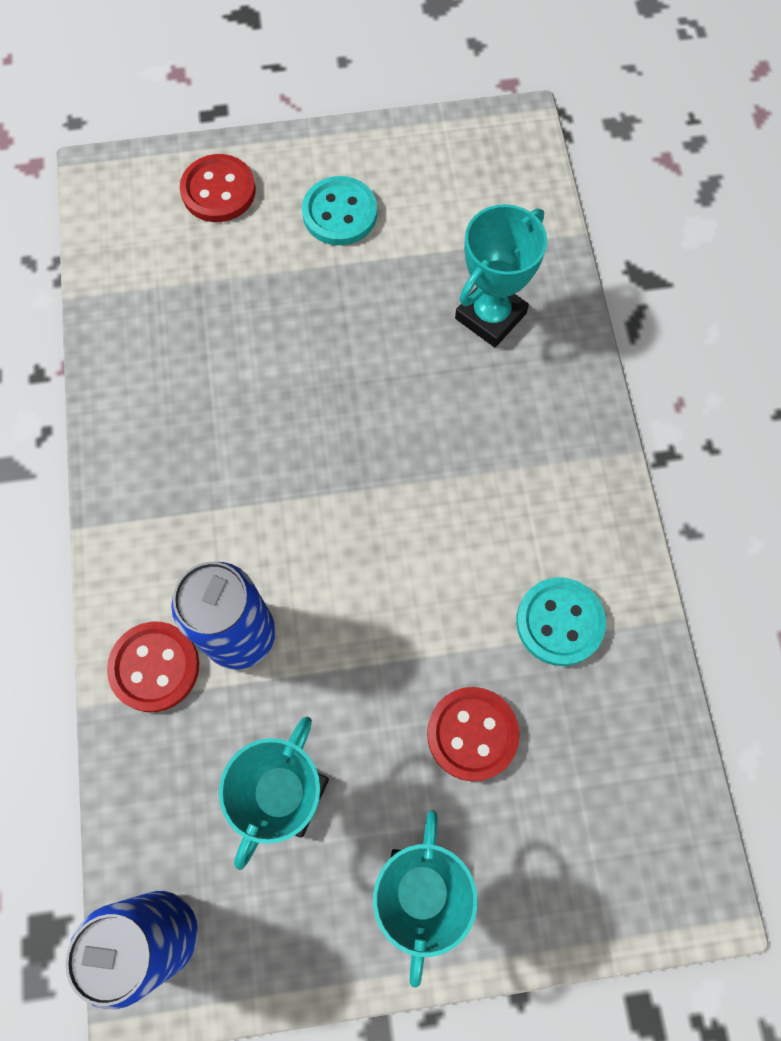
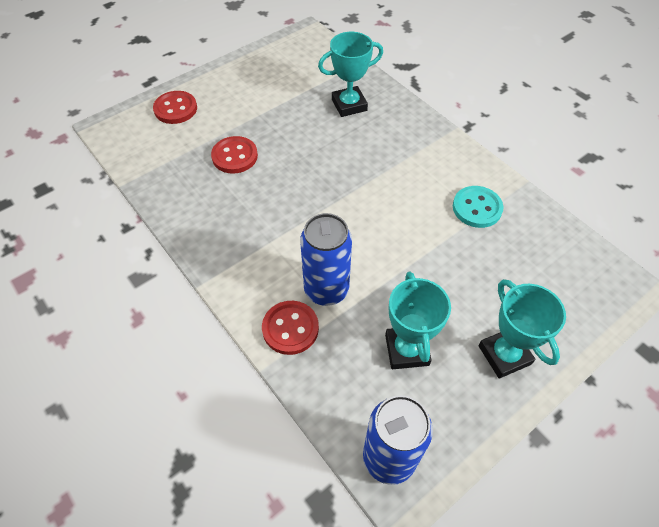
camera: 30 degrees left, 15 degrees down
(339, 213) = (245, 94): turquoise button -> none
(472, 734) = (475, 274): red button -> red button (235, 156)
(490, 316) = (349, 105): turquoise trophy -> turquoise trophy turned 60 degrees clockwise

